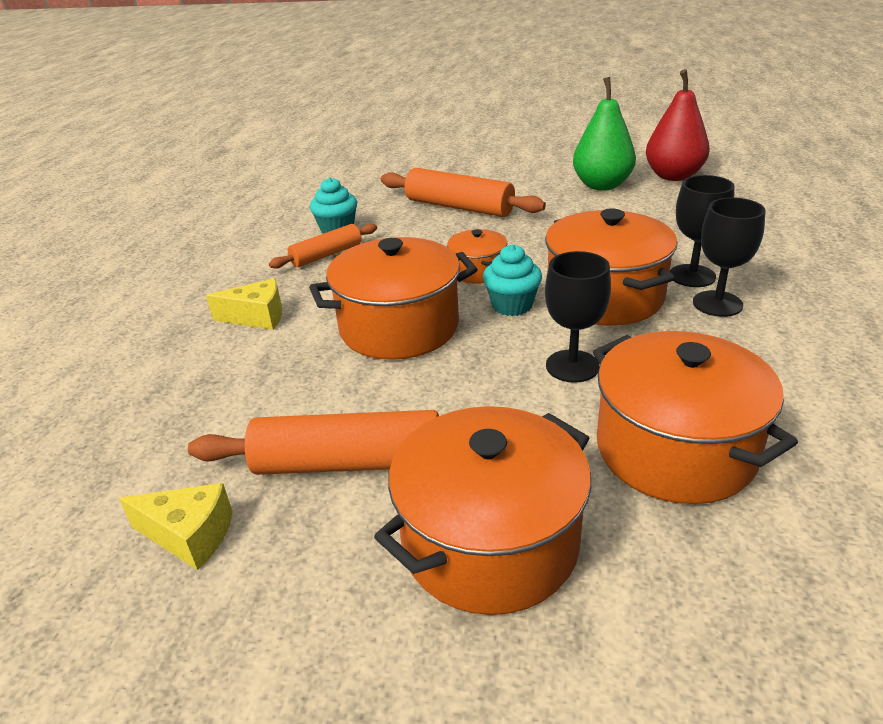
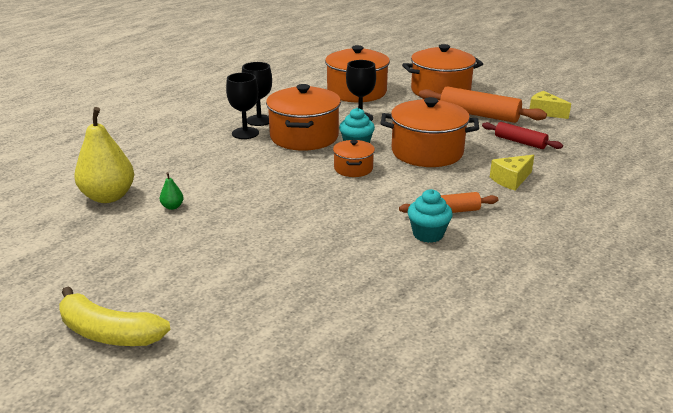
camera: 155 degrees left, 5 degrees down
(248, 402) = (520, 142): none -> red rolling pin
(257, 317) = (511, 180): yellow cheese -> yellow cheese turned 60 degrees counterclockwise
(459, 207) = (308, 224): orange rolling pin -> none
(507, 132) = (109, 333): none -> yellow banana
(602, 185) = (172, 207): green pear -> green pear, size x0.40
(673, 176) = (108, 197): red pear -> yellow pear

